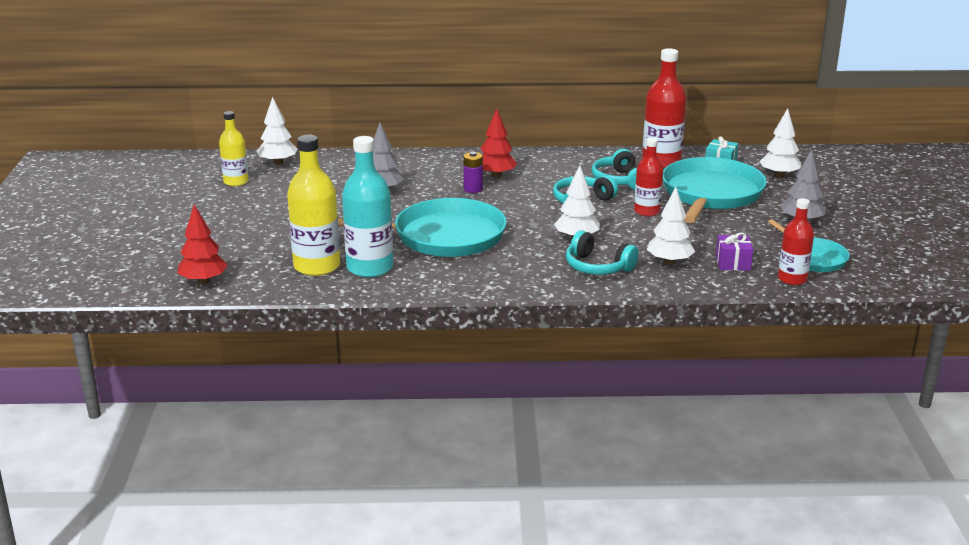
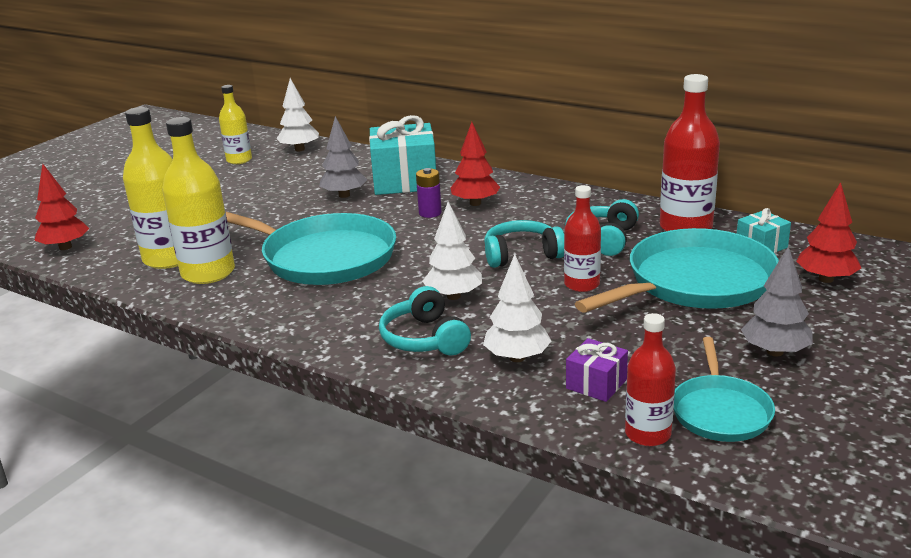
camera: 35 degrees right, 0 degrees up
(370, 268) = (208, 273): turquoise bottle -> yellow bottle
(414, 170) = (404, 181): none -> turquoise gift
(779, 175) = (825, 279): white tree -> red tree

